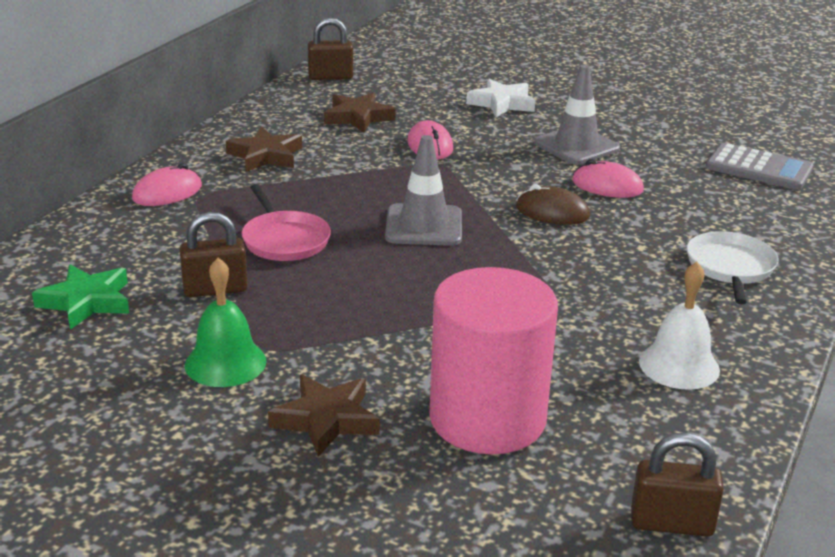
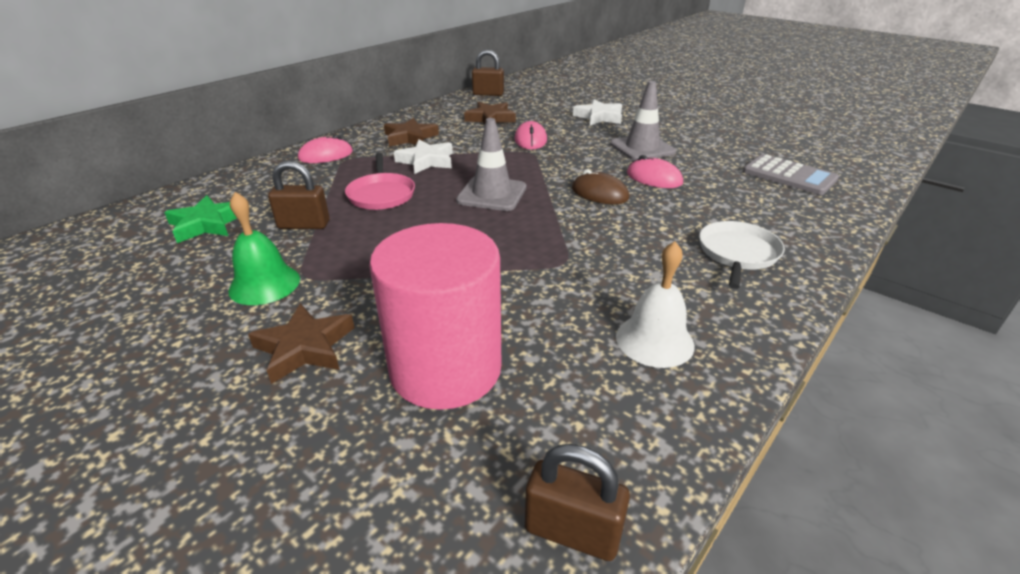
camera: 15 degrees right, 5 degrees up
(311, 188) = (426, 161): none -> white star

